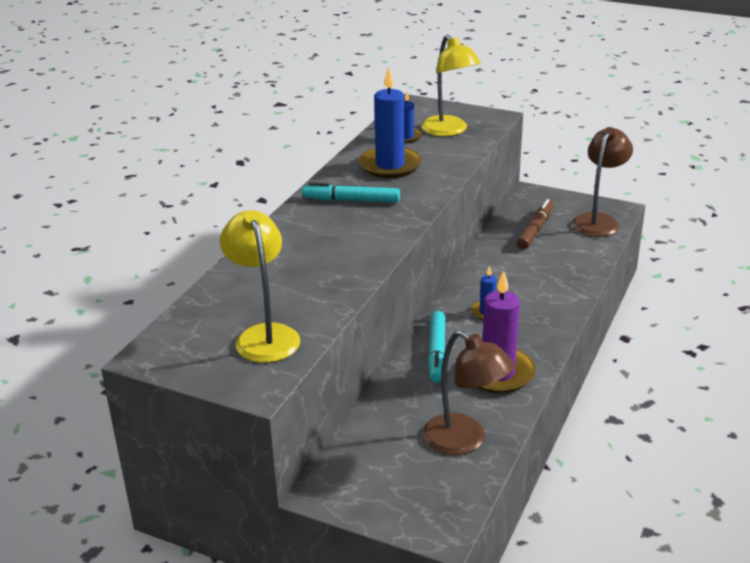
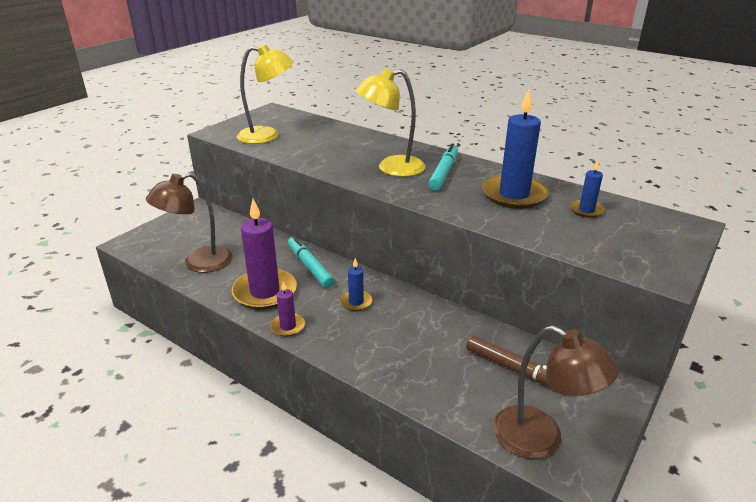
camera: 100 degrees right, 0 degrees up
(437, 352) = (310, 267): turquoise marker -> turquoise marker turned 45 degrees clockwise
(449, 131) = (607, 236): yellow lamp -> yellow lamp (391, 168)
(545, 345) = (288, 326): none -> purple candle

